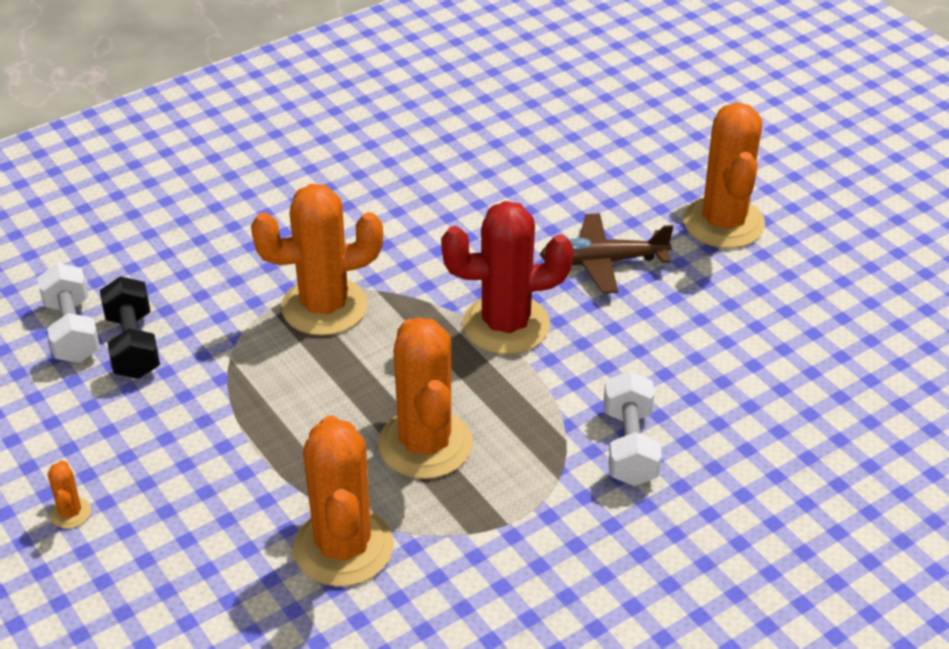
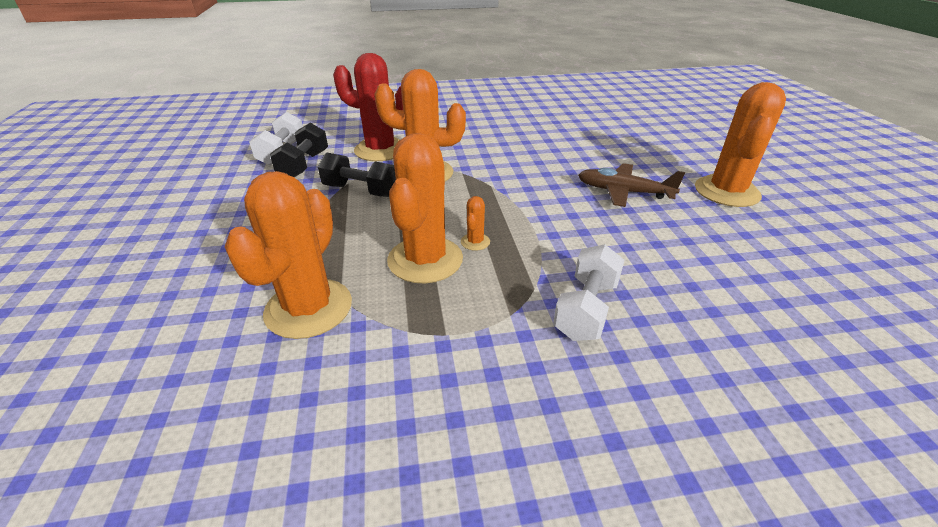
camera: 25 degrees right, 5 degrees down
(70, 513) = (175, 231): orange cactus -> orange cactus (475, 242)
(260, 366) = (361, 190): none -> black dumbbell
(506, 325) = (533, 208): red cactus -> red cactus (380, 150)

